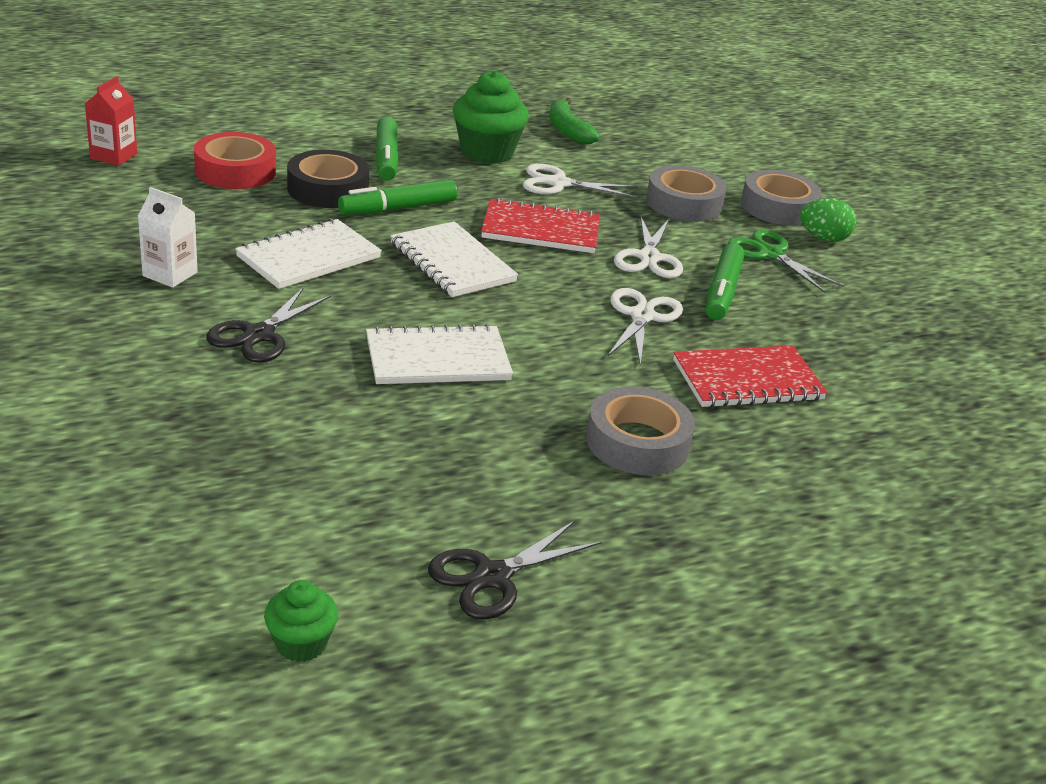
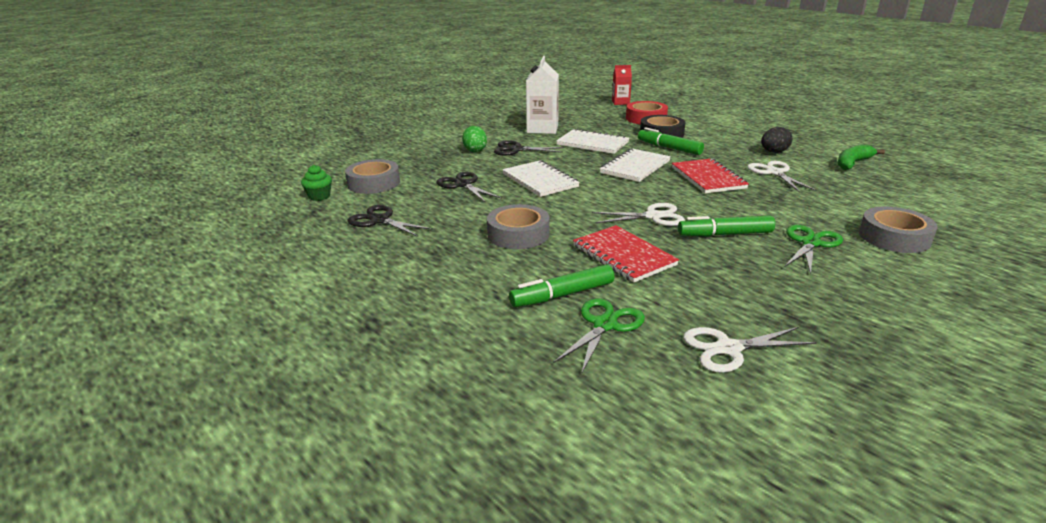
camera: 75 degrees right, 5 degrees down
(170, 274) = (542, 129): white carton -> white carton, size x1.65
(386, 158) = (717, 136): green marker -> green marker (562, 295)
(390, 440) = (463, 184): none -> black scissors
(487, 152) = (774, 152): green cupcake -> black egg
(648, 258) = (728, 208): white scissors -> white scissors (728, 348)
(684, 203) = (826, 207): grey tape -> grey tape (374, 183)
(823, 238) = (879, 259): green egg -> green egg (475, 150)
(913, 453) = (605, 325): none -> green scissors

